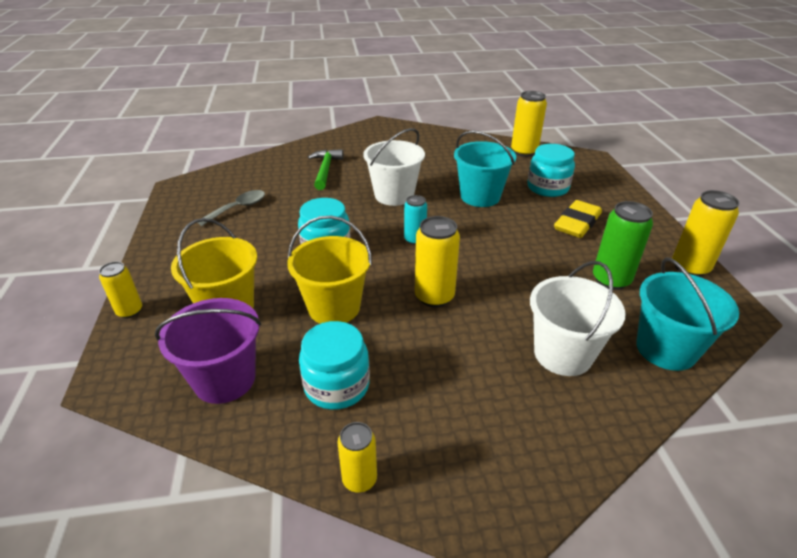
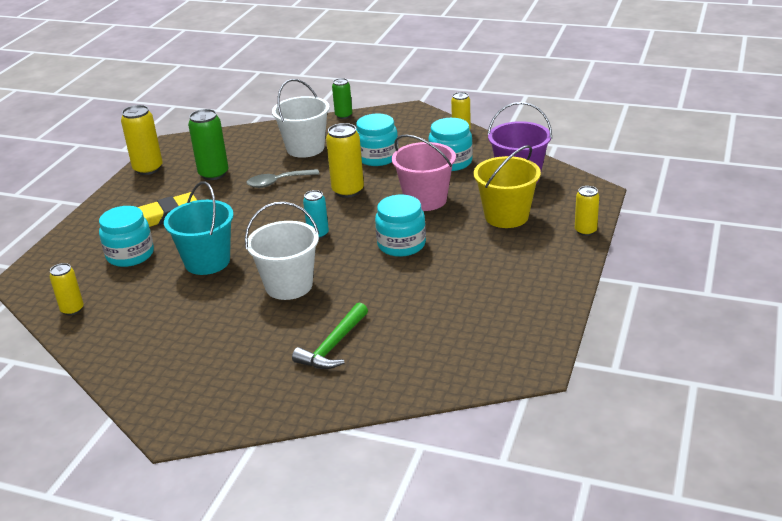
camera: 150 degrees left, 5 degrees down
(238, 208) = (467, 312): grey spoon -> grey spoon (277, 182)
(334, 307) = (425, 200): yellow bucket -> pink bucket
(448, 365) = (377, 157): none -> turquoise jar
(524, 151) = (72, 309): yellow can -> yellow can, size x0.62
(599, 460) = (343, 115): none -> green can
(666, 349) = (245, 139): turquoise bucket -> none

